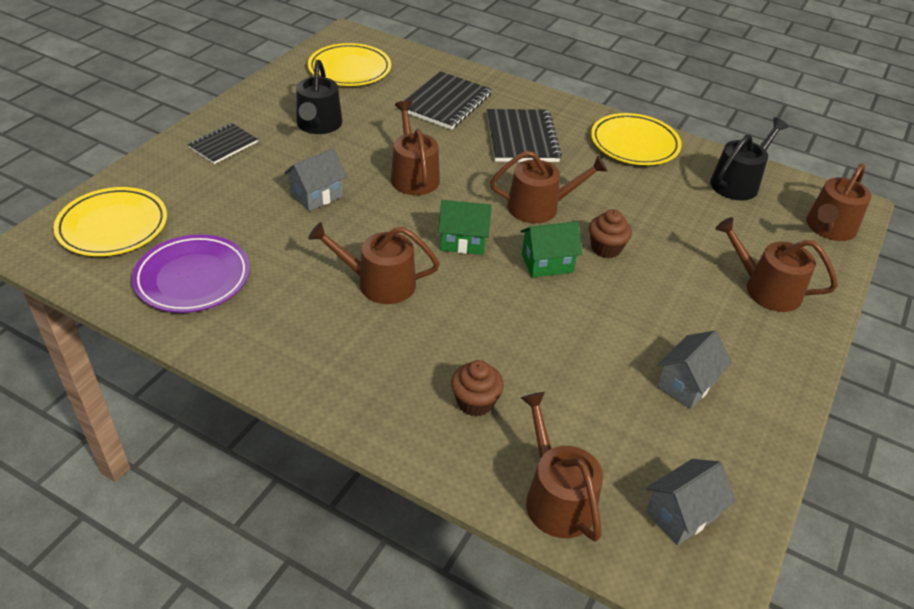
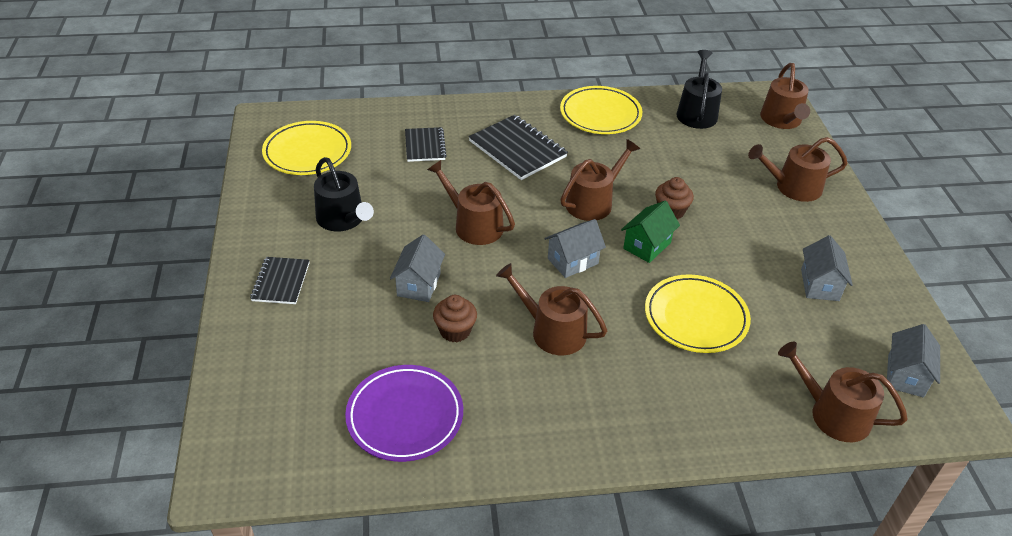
camera: 35 degrees left, 0 degrees up
(113, 226) = (275, 414): yellow plate -> yellow plate (695, 317)
(379, 283) = (552, 331): brown watering can -> brown watering can turned 60 degrees clockwise
(445, 103) = (425, 146): black notebook -> black notebook, size x0.62
(463, 241) = (573, 261): green house -> grey house
(475, 402) = (717, 381): brown cupcake -> brown cupcake (455, 331)

